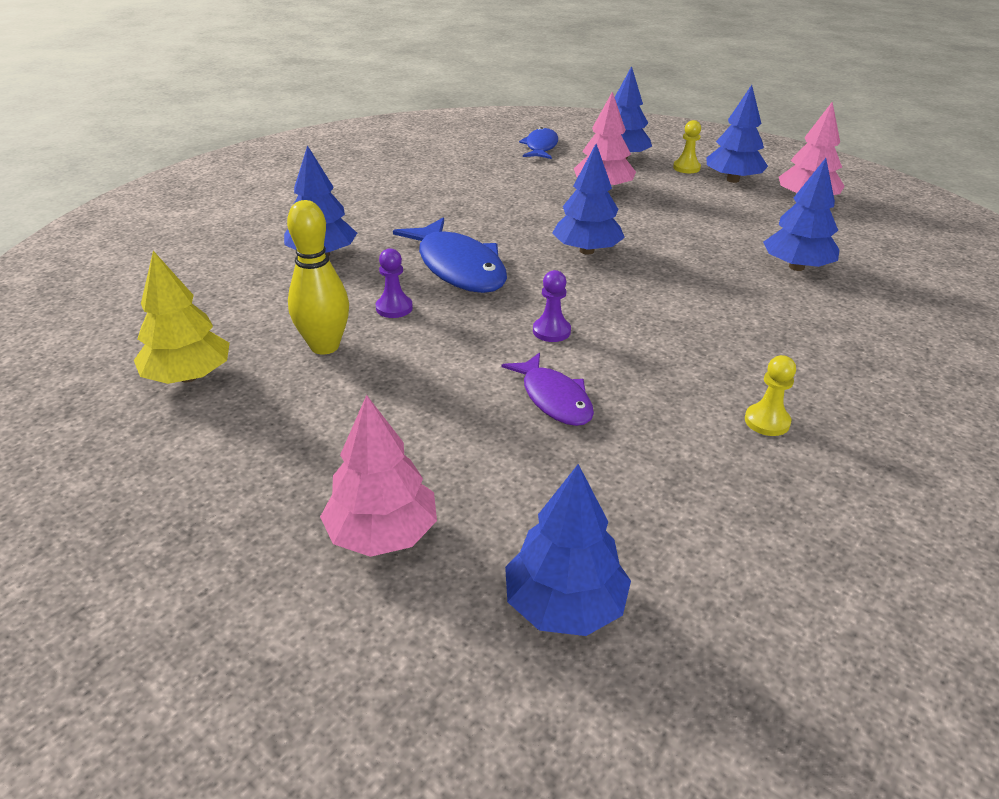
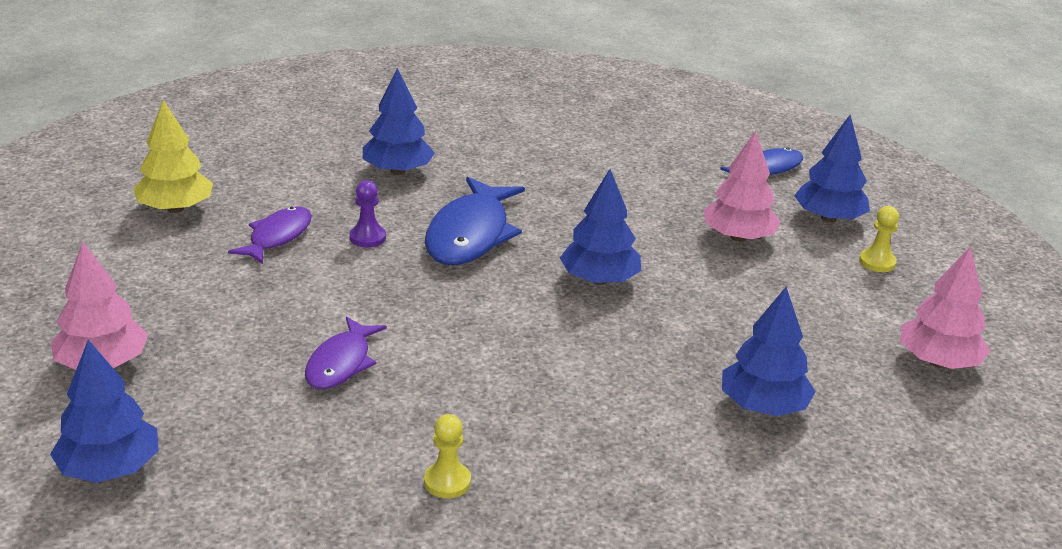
camera: 45 degrees right, 5 degrees down
(324, 346) = (277, 237): yellow bowling pin -> purple fish
(551, 331) = (437, 320): purple pawn -> none
(732, 180) = (901, 299): blue tree -> none

